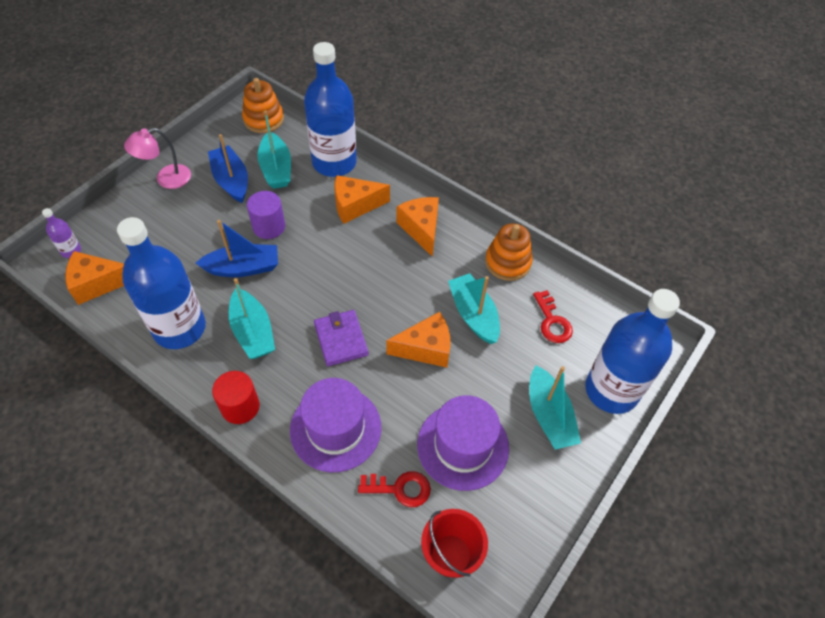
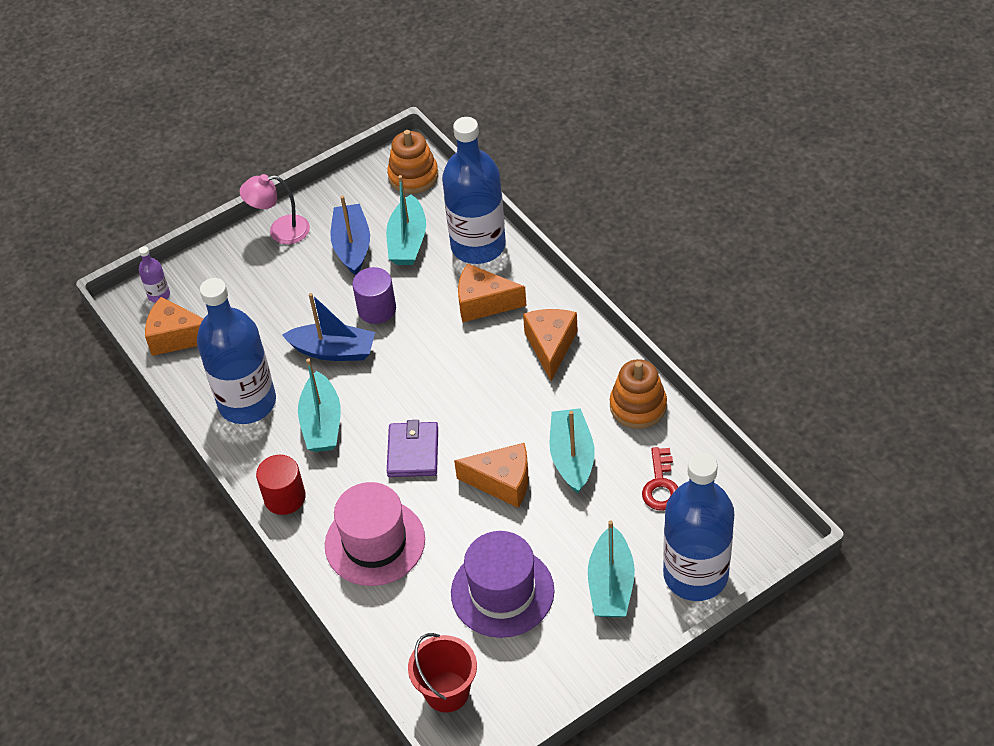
camera: 25 degrees right, 5 degrees down
(335, 428) = (375, 542): purple hat -> pink hat
(400, 488) = (420, 617): red key -> none

